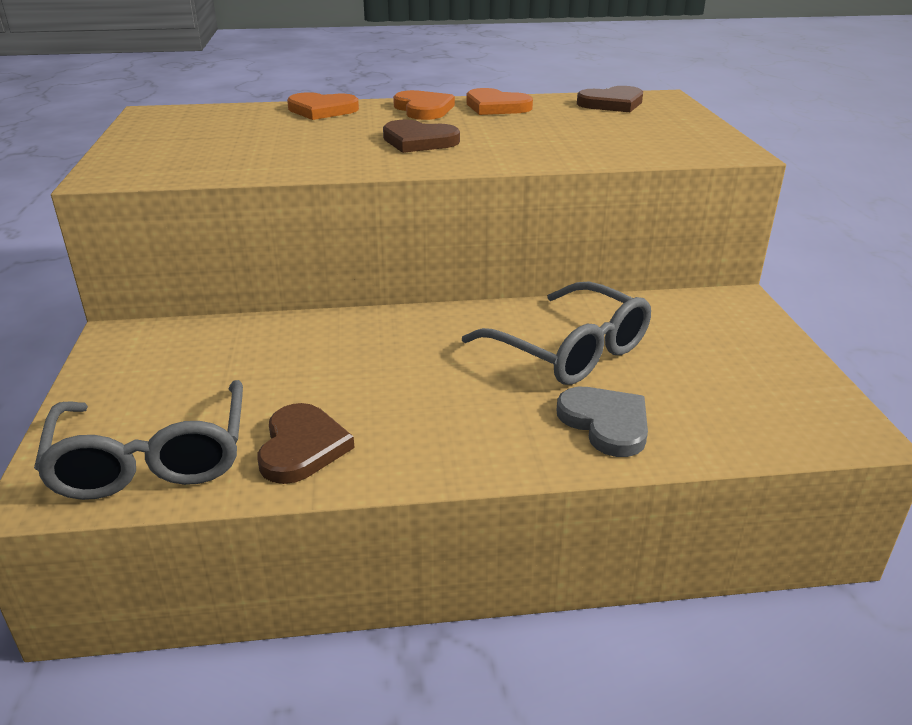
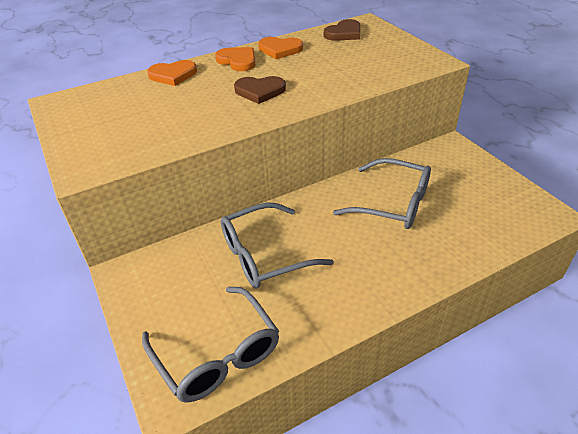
camera: 20 degrees left, 10 degrees up
(302, 447) = (298, 316): brown heart -> none
(319, 364) = (264, 255): none -> grey glasses
(605, 423) = (442, 247): grey heart -> none

